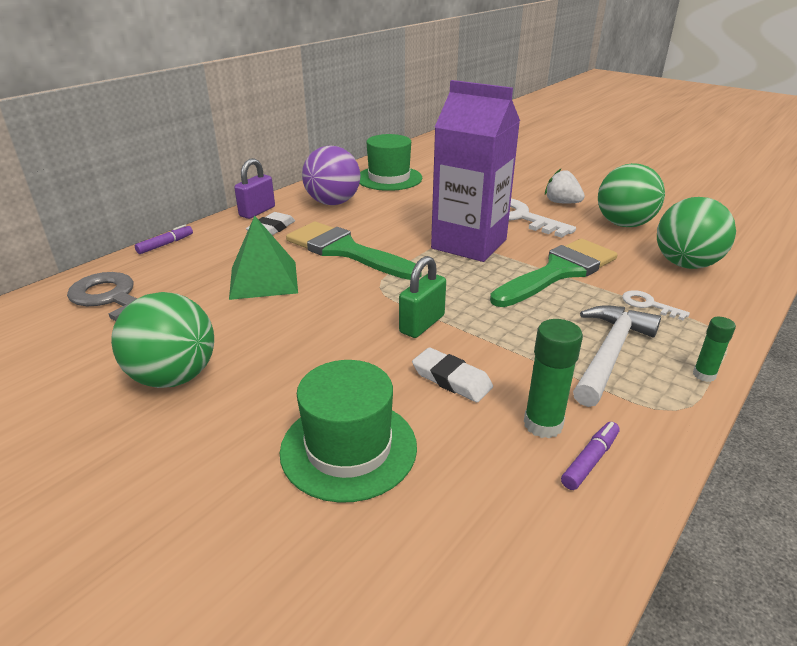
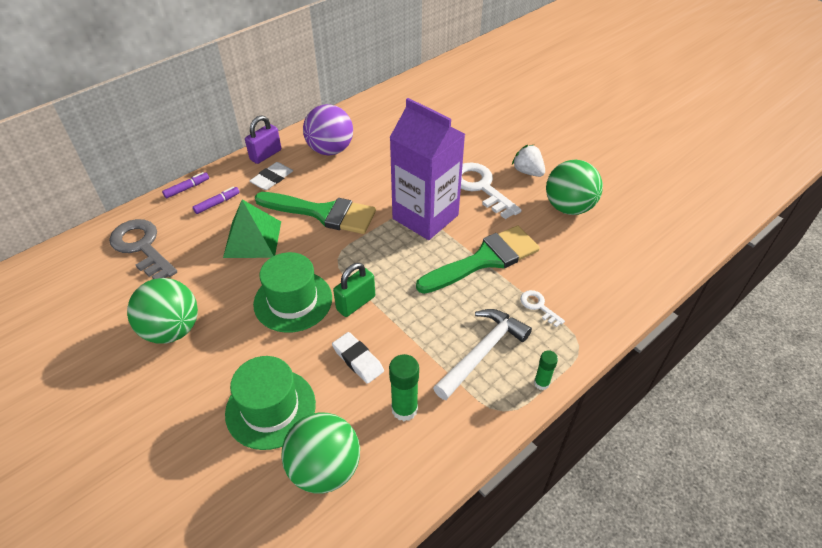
camera: 10 degrees right, 15 degrees up
(345, 251) = (323, 213): green brush -> green brush turned 150 degrees clockwise
(389, 178) = (388, 120): green hat -> green hat (293, 301)
(590, 460) = (422, 443): purple marker -> purple marker (217, 203)
(685, 264) = (595, 264): green ball -> green ball (325, 468)

